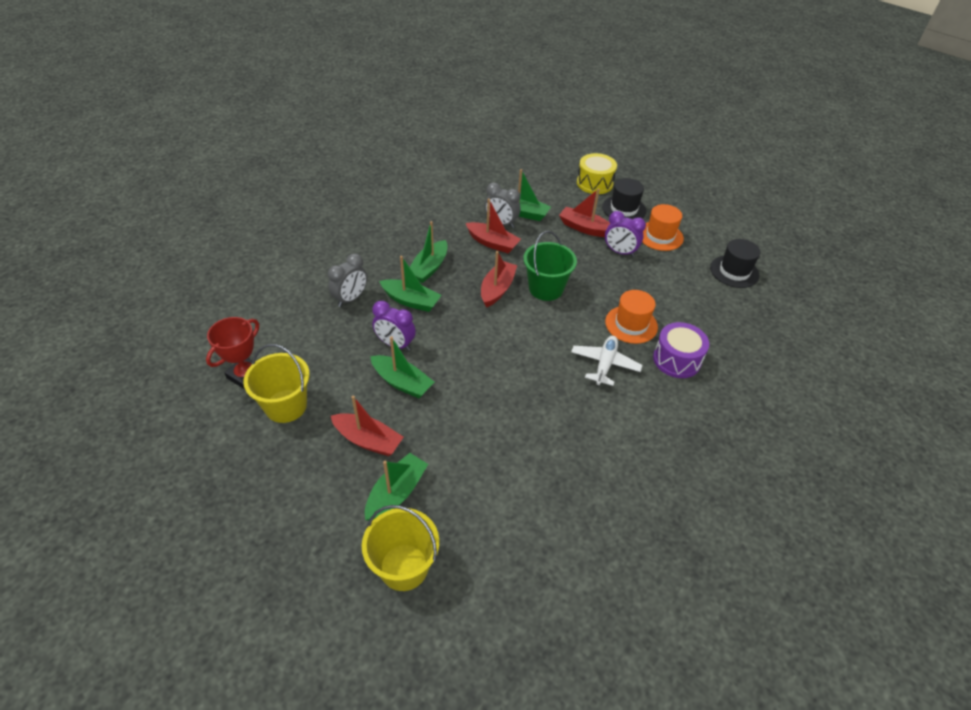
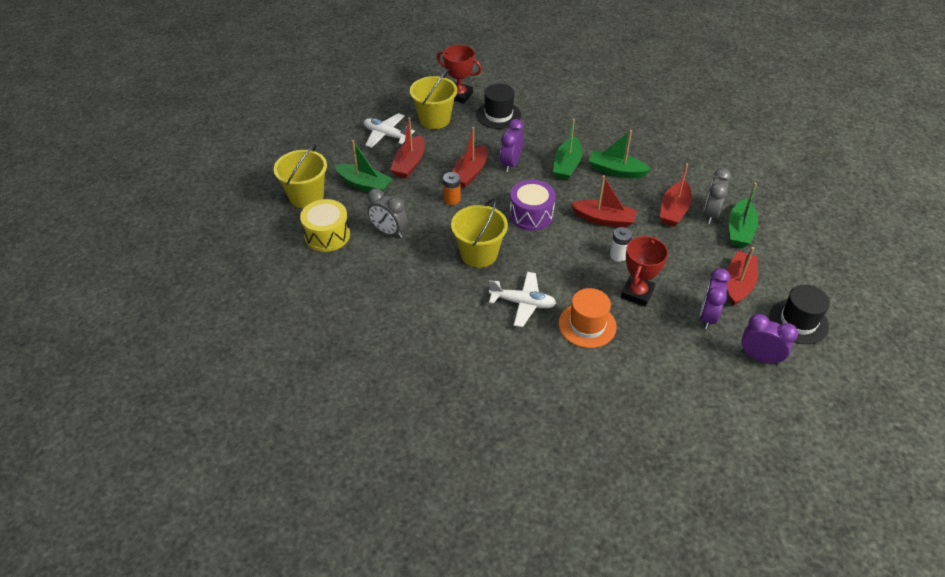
camera: 85 degrees right, 0 degrees up
(300, 461) = (386, 135): none -> white plane
(351, 299) = (557, 131): grey clock -> grey clock (389, 232)
(402, 382) = (469, 173): green boat -> red boat
(444, 404) = (452, 199): none -> orange battery
(535, 390) = (479, 254): none -> yellow bucket
(546, 288) = (618, 255): green bucket -> white battery
(593, 286) = (637, 293): none -> red trophy
(594, 183) = (839, 292): yellow drum -> yellow drum (327, 235)
(660, 236) = (759, 357): orange hat -> purple clock
(676, 360) = (545, 363): purple drum -> purple drum (531, 215)
(734, 271) = (721, 434): black hat -> black hat (498, 115)

